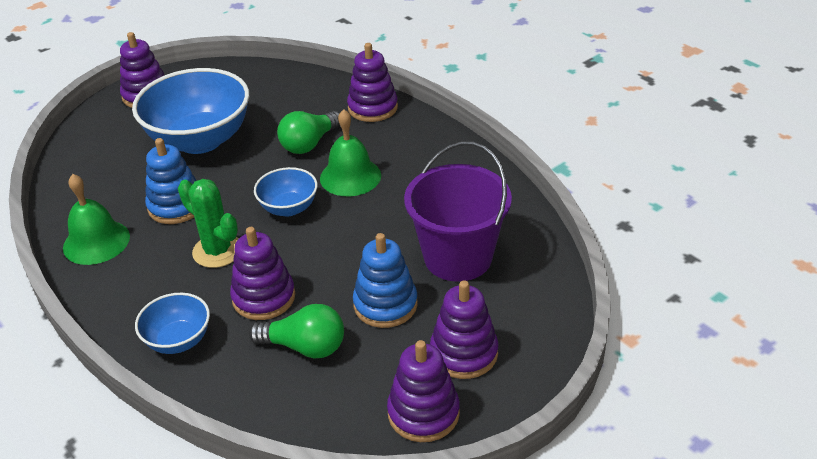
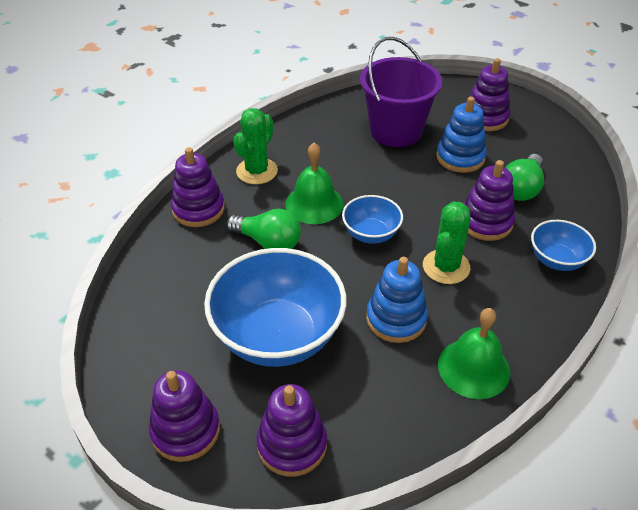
camera: 105 degrees left, 5 degrees up
(305, 347) = (521, 188): green light bulb -> green light bulb turned 150 degrees counterclockwise
(416, 144) = (257, 171): none -> green cactus
(423, 413) = (542, 127): purple stacking toy -> purple stacking toy (292, 445)

